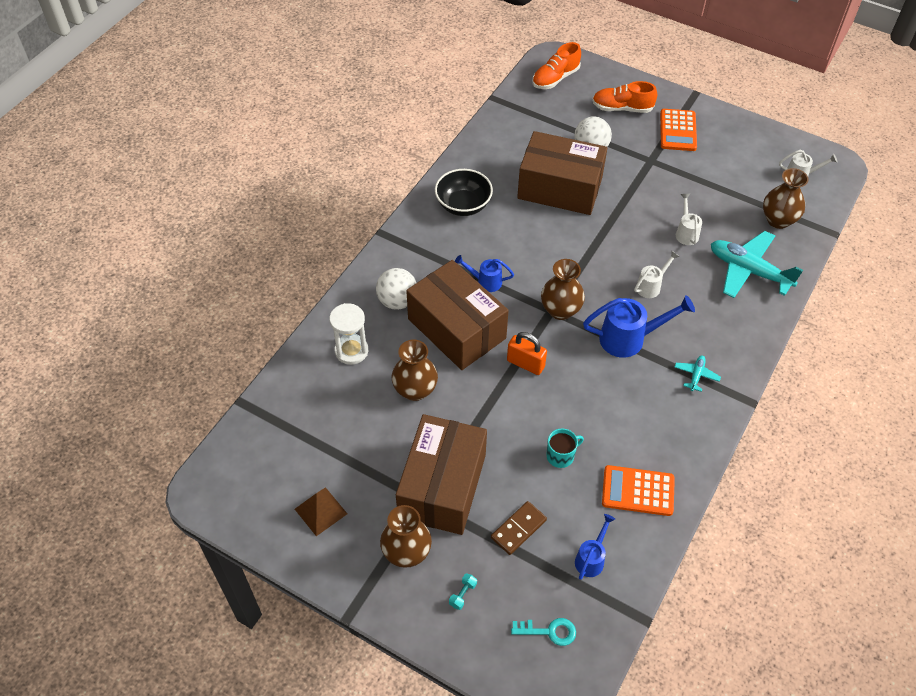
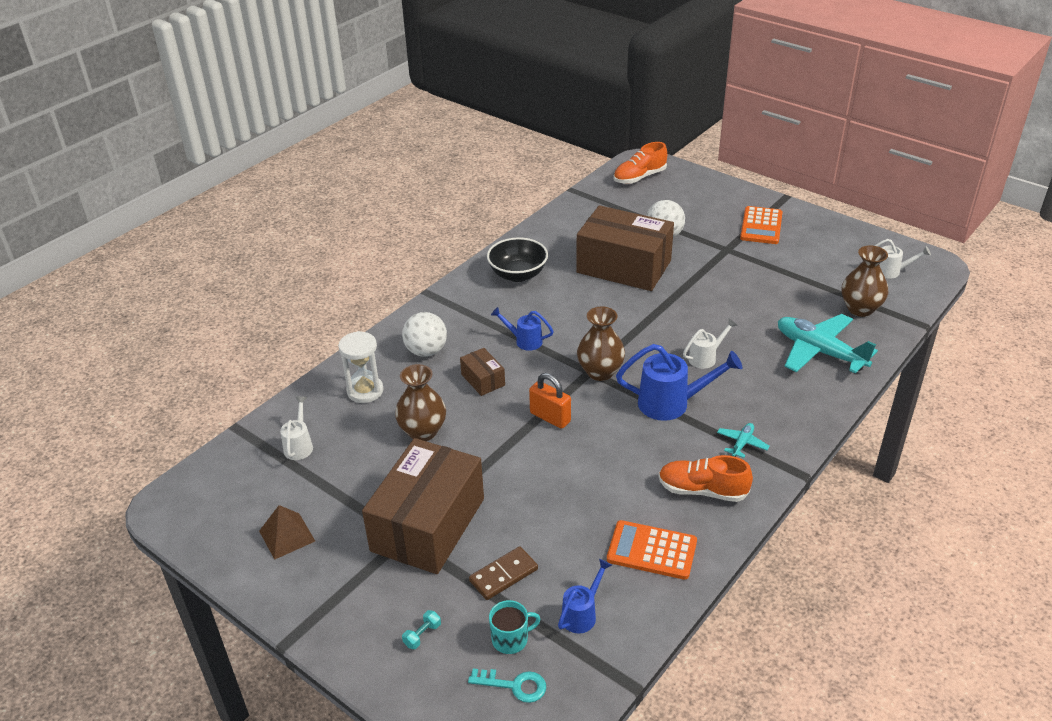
camera: 10 degrees right, 15 degrees down
(406, 552) = (370, 586): brown vase -> none
(457, 328) = (483, 380): brown box -> brown box, size x0.43
(561, 455) = (569, 507): turquoise mug -> turquoise mug (511, 639)
(622, 108) = (704, 205): orange shoe -> orange shoe (702, 490)
(686, 233) = (754, 313): white watering can -> white watering can (299, 445)

